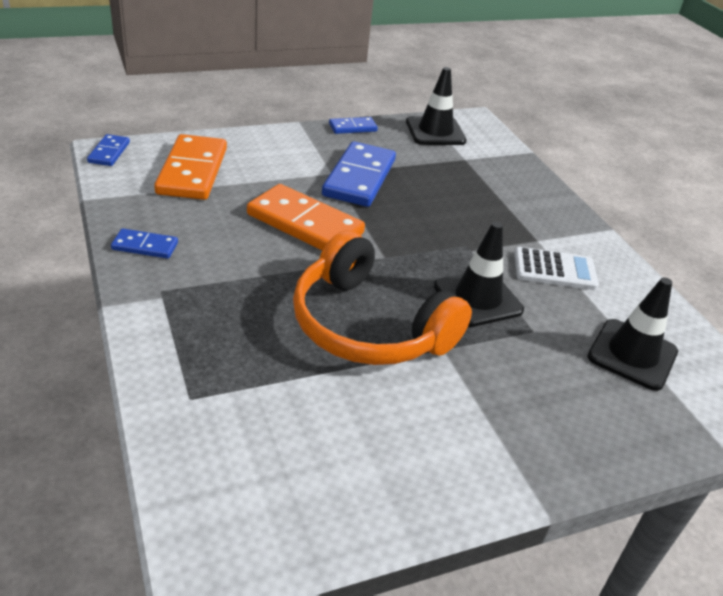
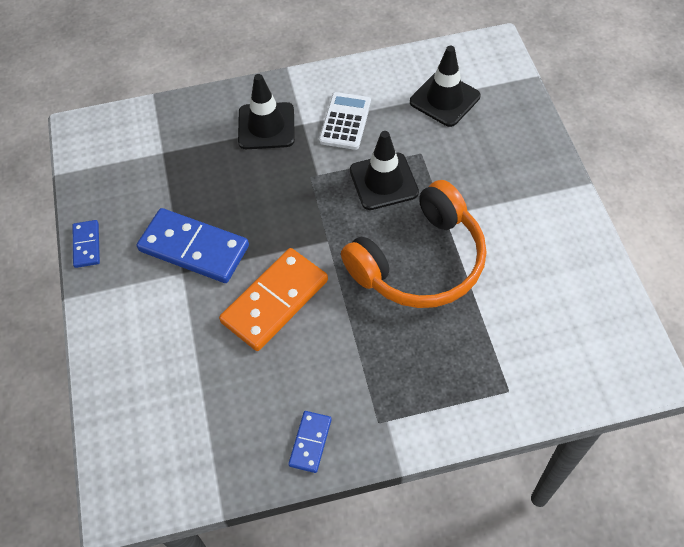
camera: 75 degrees left, 20 degrees up
(109, 152) = (122, 501): blue domino -> none
(192, 171) = (170, 406): orange domino -> none
(435, 131) = (104, 169): black traffic cone -> black traffic cone (266, 126)

